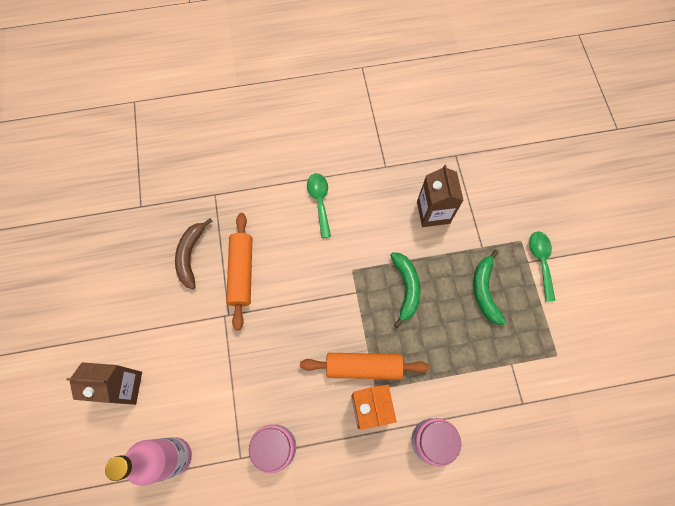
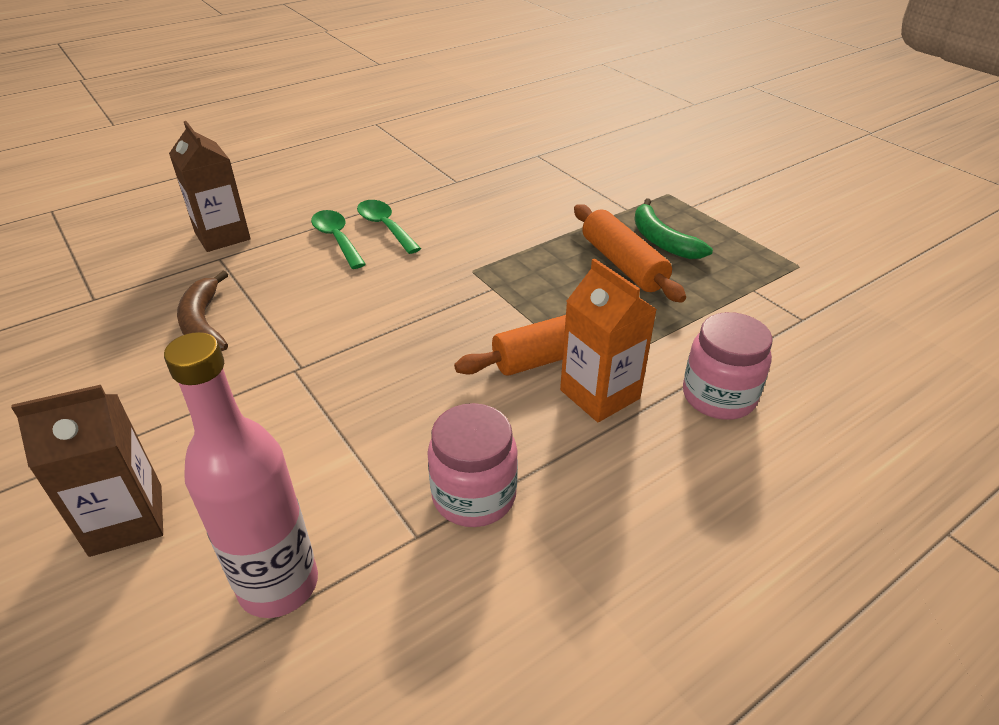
camera: 25 degrees left, 30 degrees down
(242, 272) = (301, 318): orange rolling pin -> orange rolling pin (623, 264)
(406, 288) = (559, 265): green banana -> none
(433, 212) = (544, 199): brown carton -> brown carton (222, 236)
(540, 261) = (705, 202): green spoon -> green spoon (337, 239)

